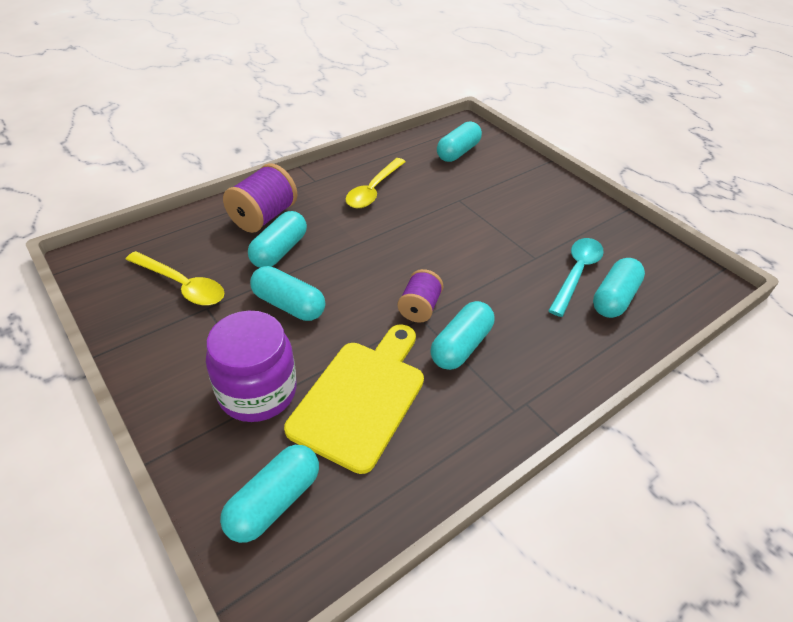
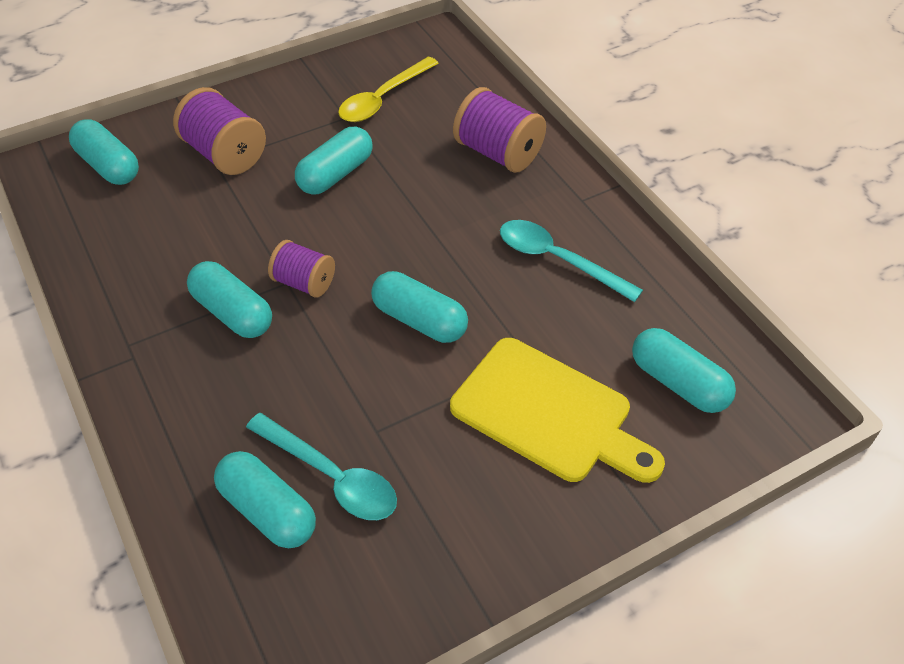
camera: 100 degrees right, 5 degrees up
(257, 391) = (225, 154): purple jar -> purple spool
(279, 251) = (429, 167): turquoise capsule -> turquoise capsule (419, 320)
(361, 397) = (191, 224): yellow cutting board -> yellow cutting board (548, 413)
(373, 190) = (557, 260): yellow spoon -> turquoise spoon

